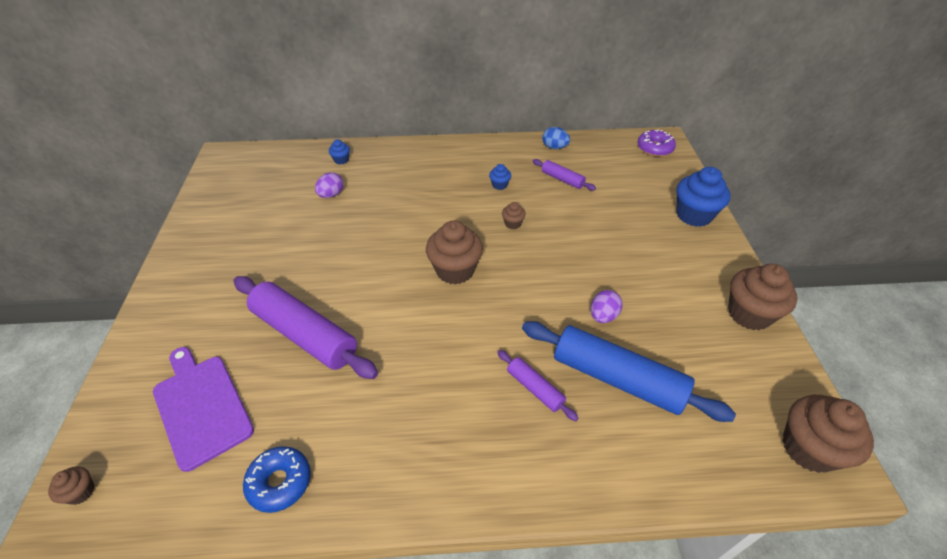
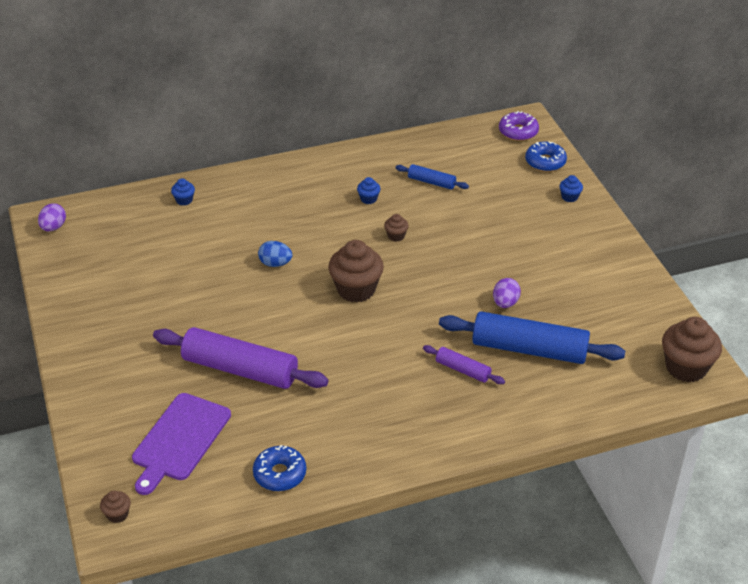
camera: 15 degrees left, 5 degrees down
(201, 406) = (179, 440): purple cutting board -> purple cutting board turned 105 degrees counterclockwise
(331, 195) = (194, 239): purple egg -> purple egg (53, 227)
(554, 147) = (412, 148): blue egg -> blue egg (275, 264)
(562, 179) = (431, 182): purple rolling pin -> blue rolling pin
(675, 178) = (545, 162): none -> blue donut
(693, 215) = (569, 197): blue cupcake -> blue cupcake, size x0.47
(749, 314) = (631, 278): brown cupcake -> none

